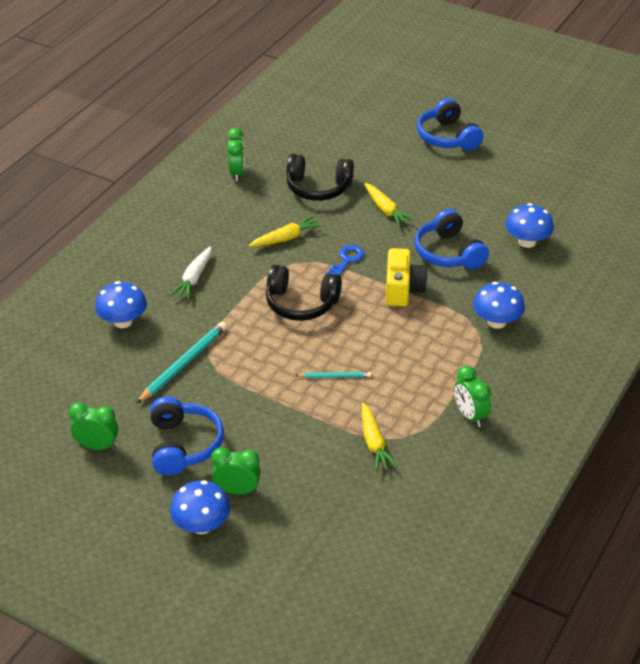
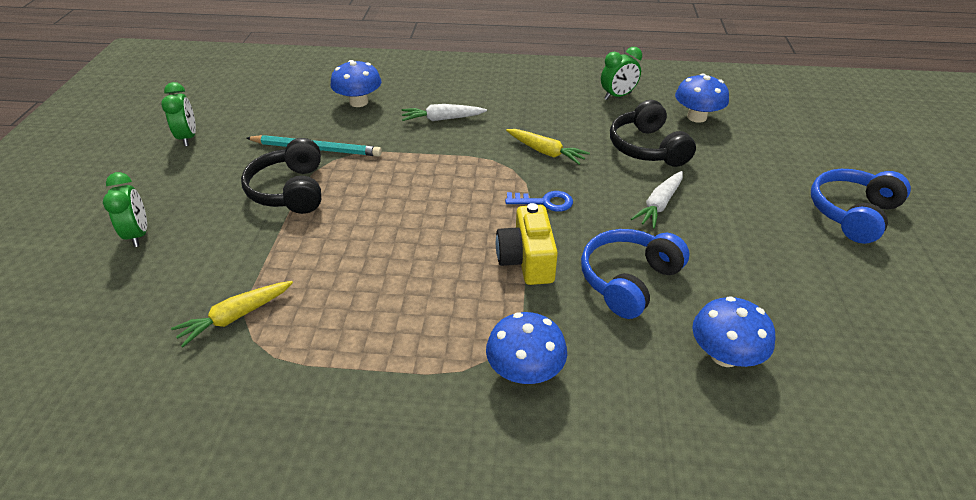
camera: 65 degrees right, 0 degrees up
(183, 445) = (200, 182): blue headphones -> none
(201, 525) = (85, 226): blue mushroom -> blue mushroom (696, 117)
(301, 304) = (448, 192): black headphones -> black headphones (290, 190)
(335, 376) = (341, 251): turquoise pencil -> none
(386, 210) = (659, 205): yellow carrot -> white carrot
(403, 289) = (527, 260): yellow camera -> yellow camera turned 105 degrees clockwise
(470, 416) = (315, 398): green clock -> none

